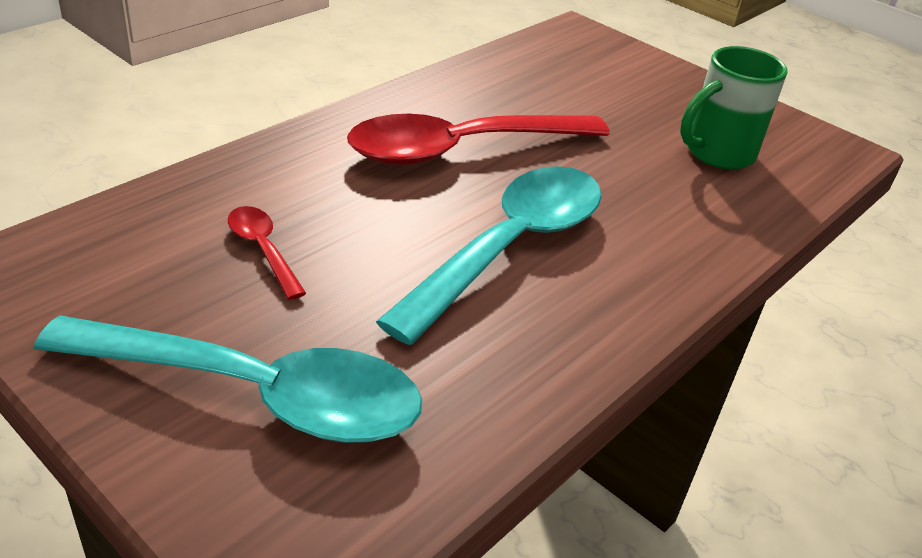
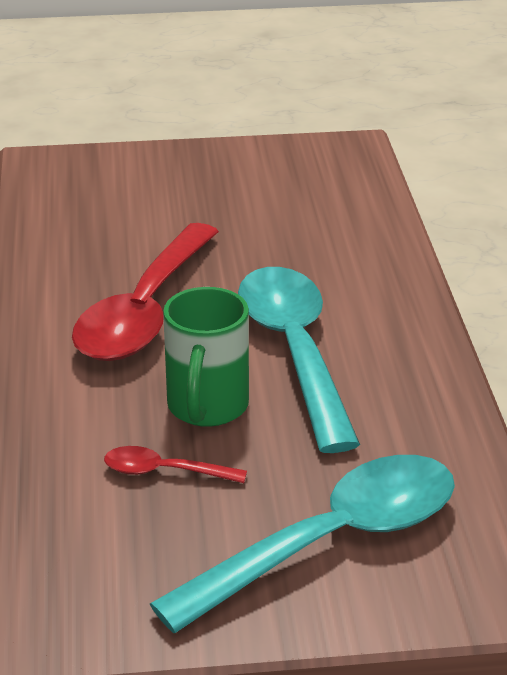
camera: 45 degrees left, 5 degrees down
(717, 153) = (292, 201): green mug -> green mug (207, 408)

